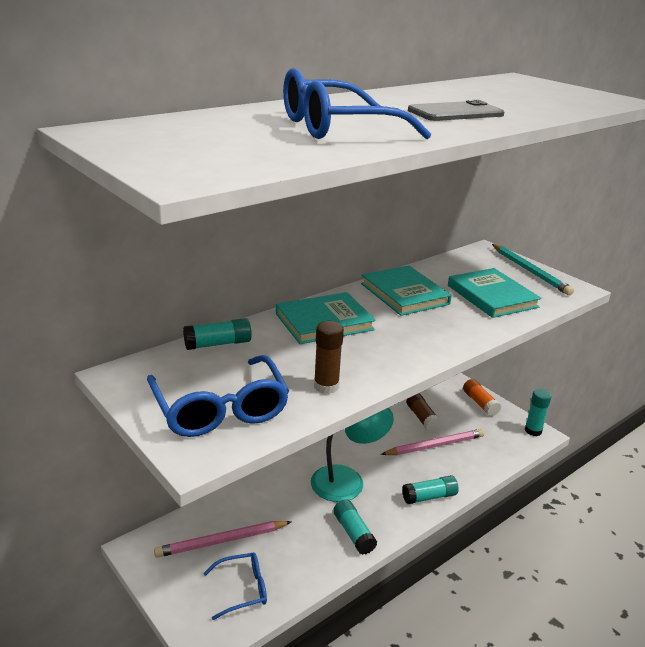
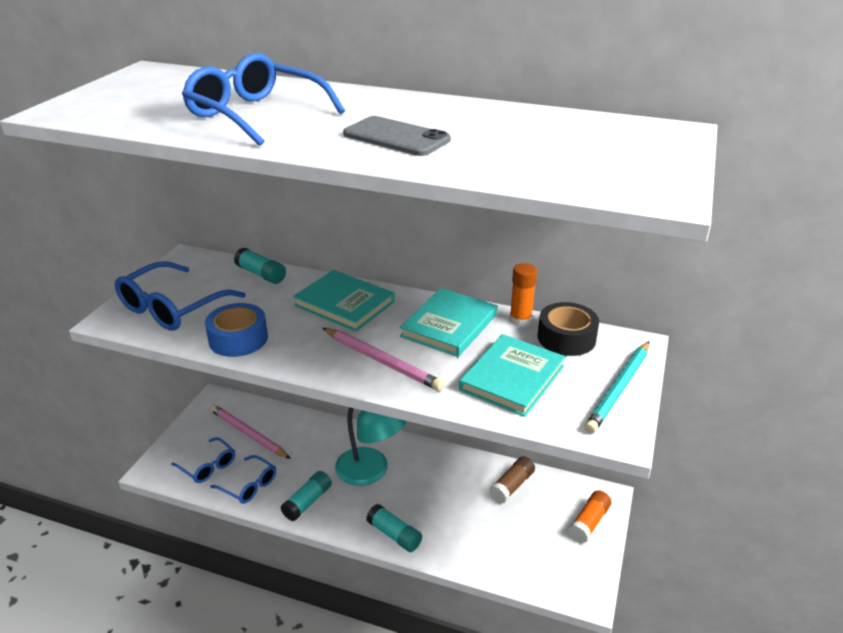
camera: 60 degrees right, 5 degrees up
(299, 566) = (249, 485): none -> blue glasses
(326, 386) = (238, 339): brown glue stick -> blue tape
(423, 269) = (520, 320): none -> orange glue stick
(435, 445) = (476, 511): pink pencil -> pink pencil (382, 361)
(460, 265) = (566, 338): none -> black tape
(533, 431) = (586, 586): turquoise glue stick -> none

